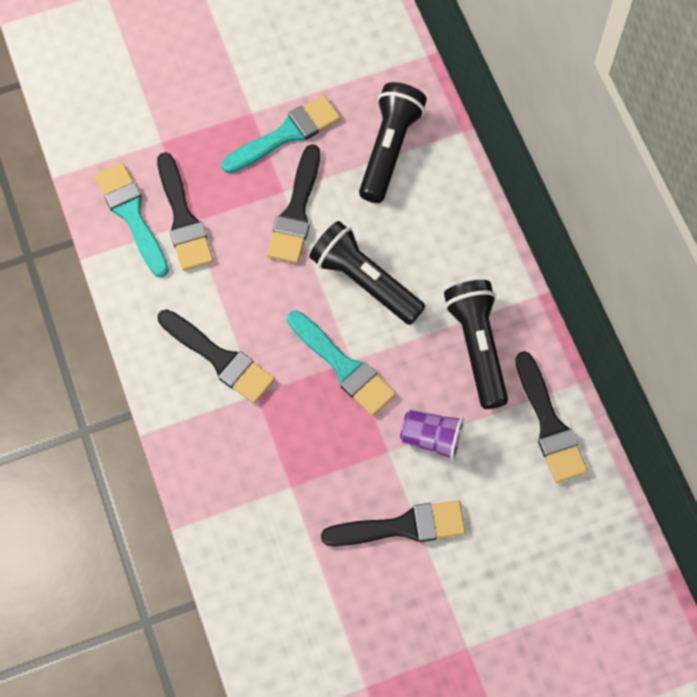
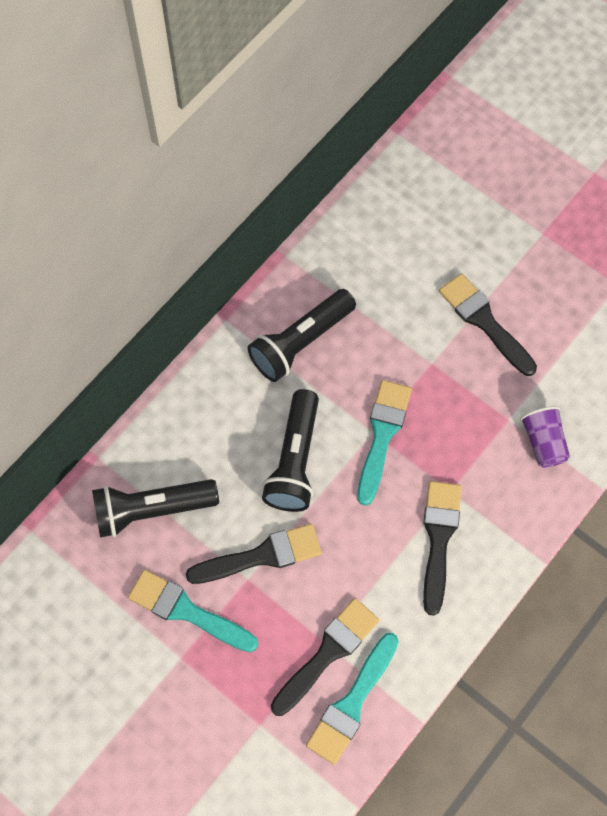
camera: 120 degrees left, 0 degrees up
(431, 438) = (400, 337): purple cup -> purple cup (543, 442)
(549, 424) = (334, 259): black brush -> none

